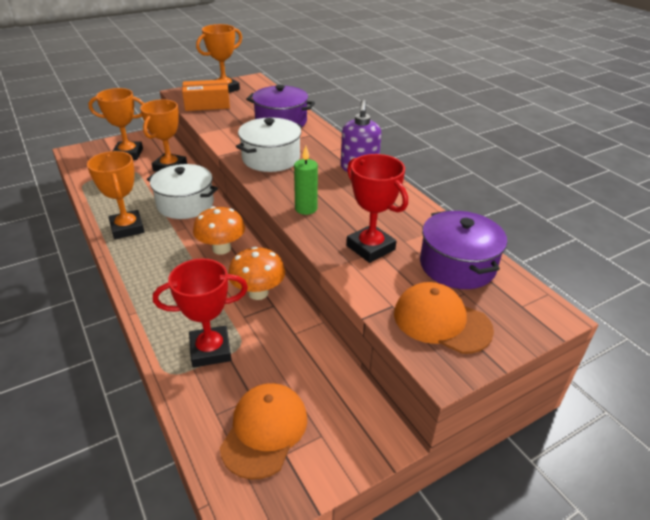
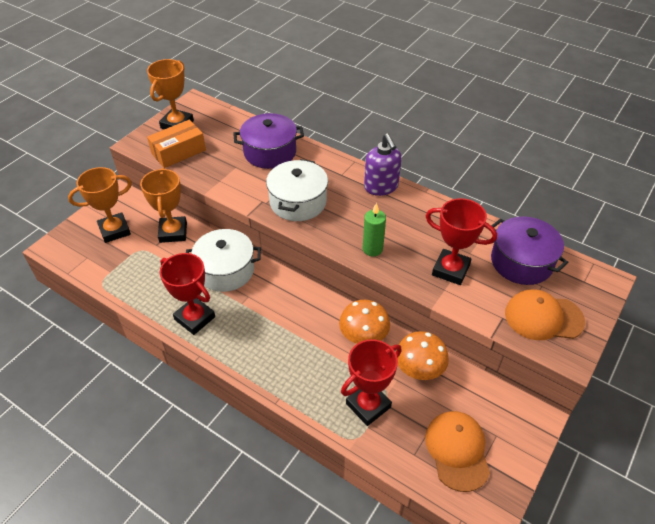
camera: 25 degrees left, 10 degrees up
(127, 228) = (195, 318): orange trophy -> red trophy
(221, 248) = (298, 306): orange mushroom -> orange mushroom (419, 370)

